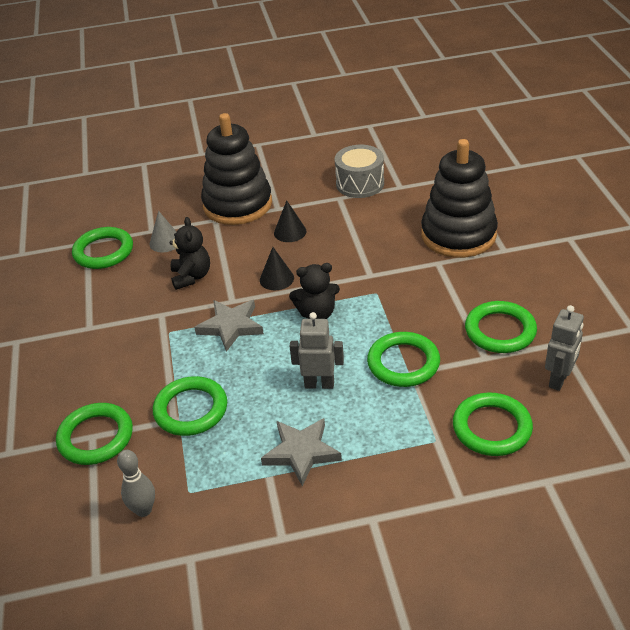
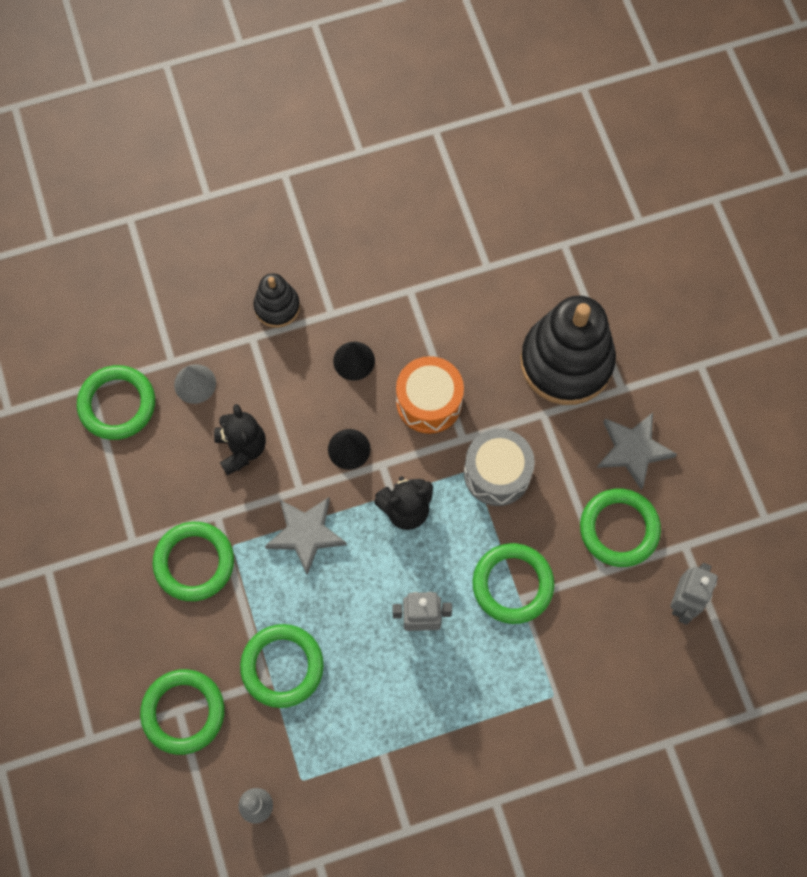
camera: 10 degrees left, 30 degrees up
(237, 204) = (277, 307): black stacking toy -> black stacking toy, size x0.50
(301, 452) = (413, 720): grey star -> grey star (633, 450)
(345, 254) = (429, 402): none -> orange drum
(360, 184) = (434, 261): grey drum -> grey drum (497, 473)
(492, 428) = (612, 675): green ring -> green ring (194, 562)

